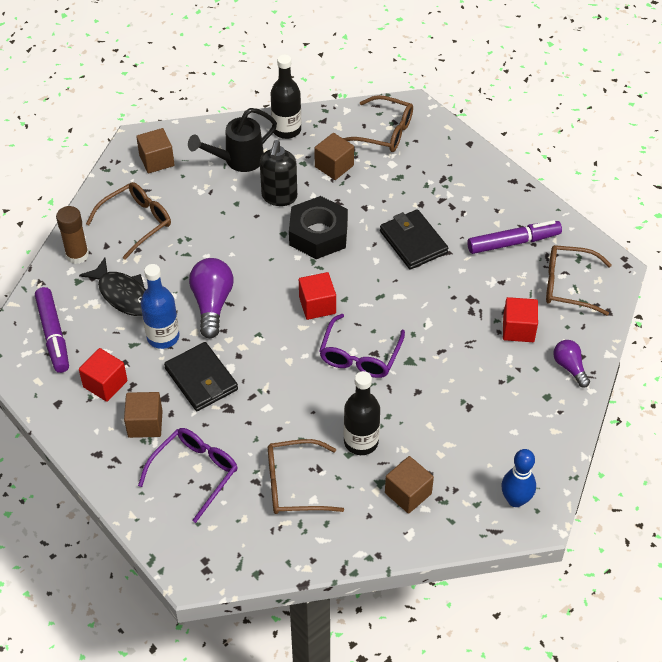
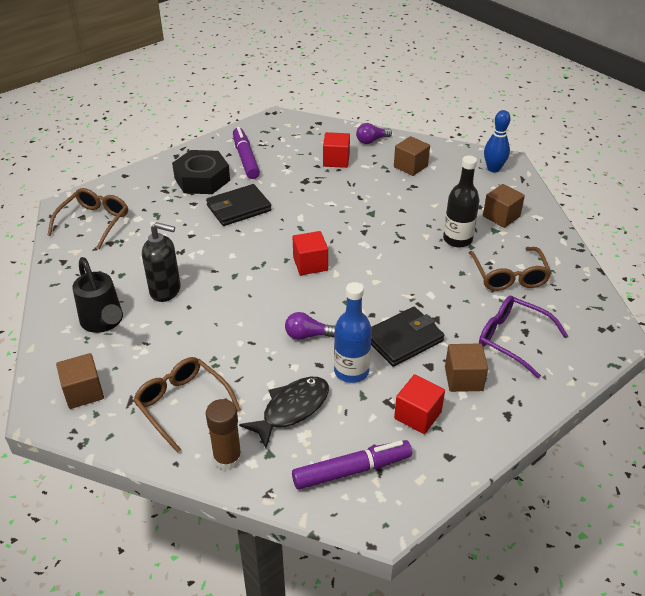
camera: 90 degrees left, 10 degrees down
(212, 304) = (307, 335): purple light bulb -> purple light bulb, size x0.60
(286, 130) = (68, 286): black bottle -> none
(318, 234) = (221, 264): black nut -> black nut (202, 179)
(334, 166) = (131, 254): brown cube -> brown cube (410, 166)
(360, 356) = (367, 239): purple glasses -> none
(568, 285) = (292, 137): brown glasses -> none

